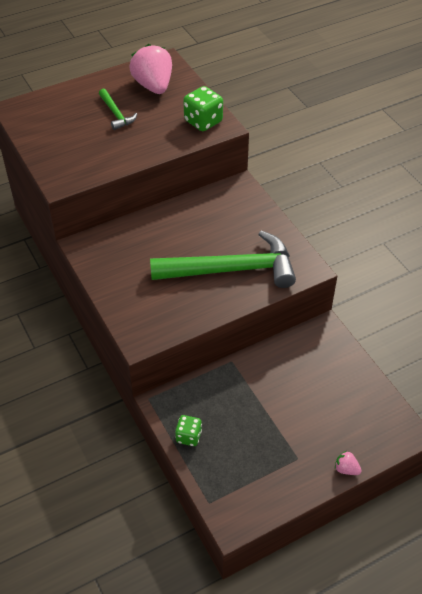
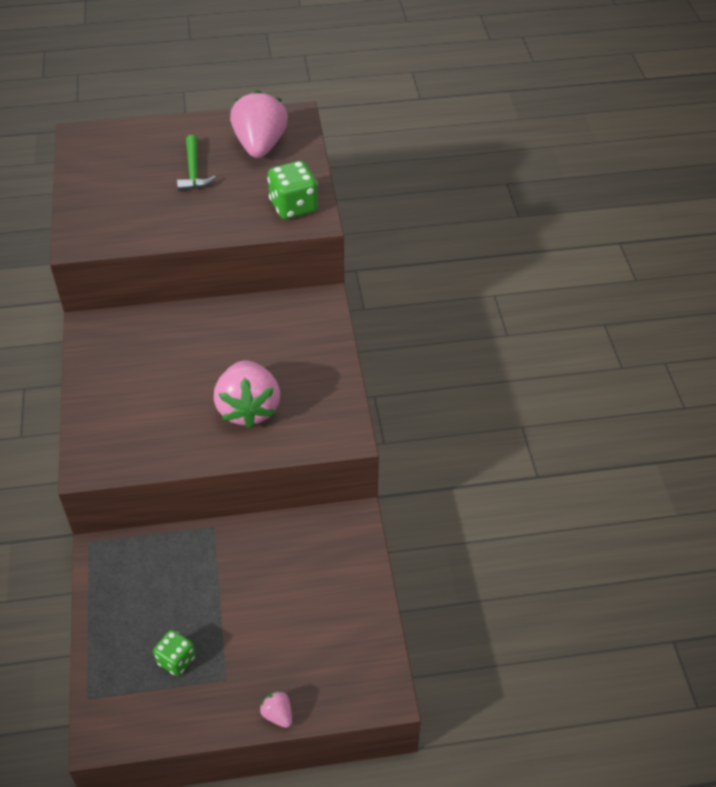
camera: 20 degrees right, 0 degrees up
(188, 436) = (109, 606): green dice -> green dice (176, 660)
(231, 270) = (248, 409): green hammer -> pink strawberry

